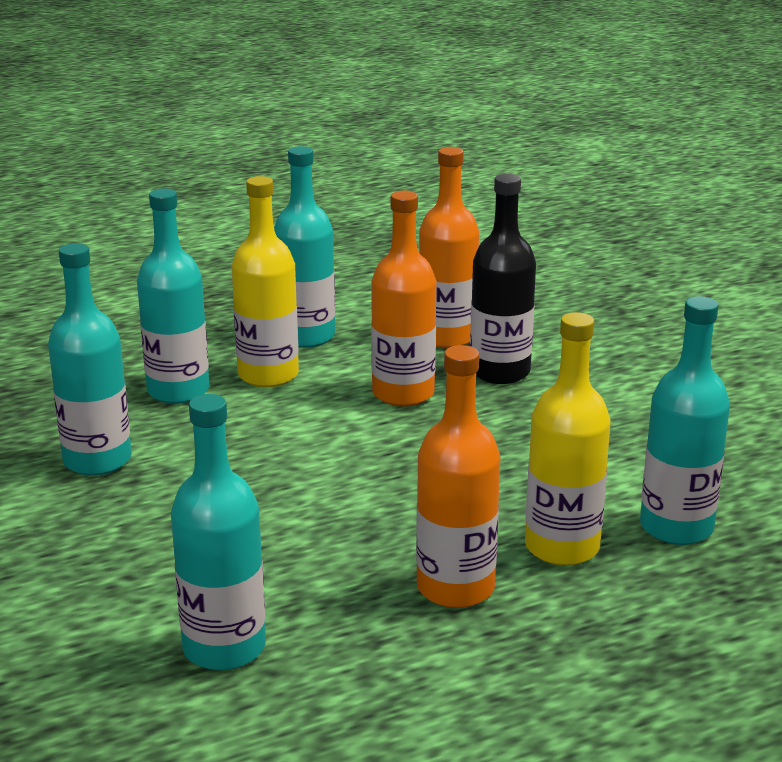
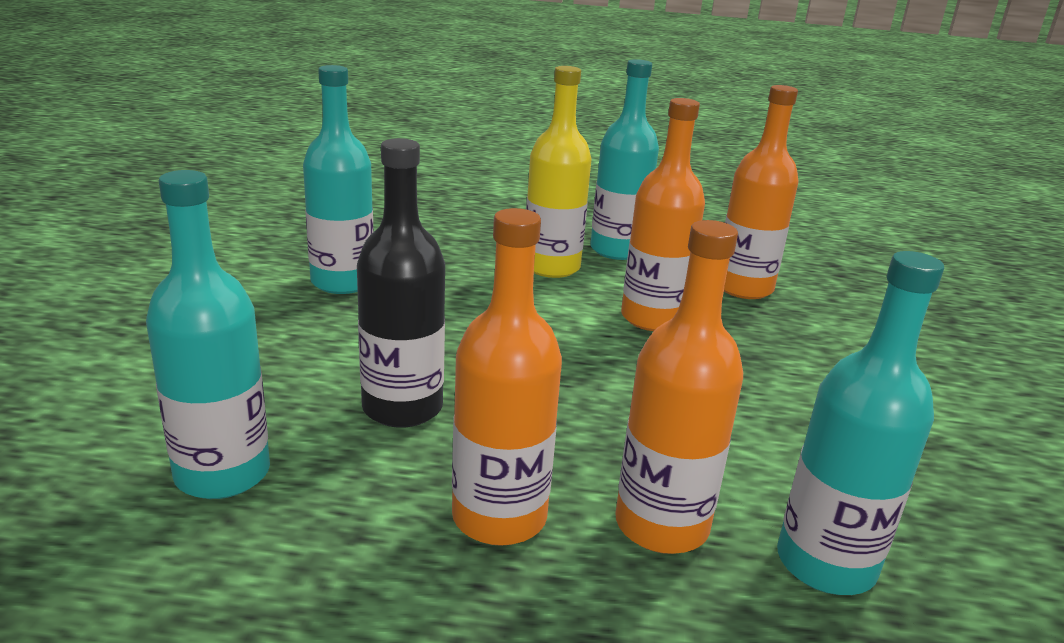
camera: 30 degrees right, 0 degrees up
(178, 391) = (467, 255): turquoise bottle -> none
(500, 372) = (767, 331): black bottle -> black bottle (402, 407)
(562, 547) = (661, 525): yellow bottle -> orange bottle

